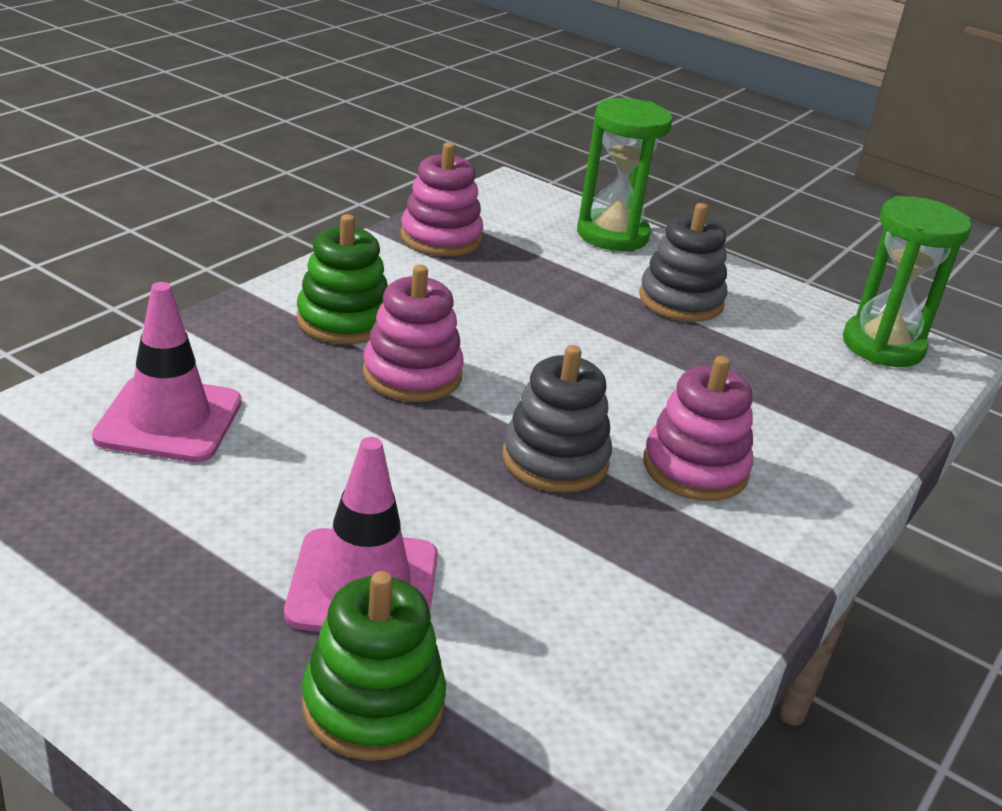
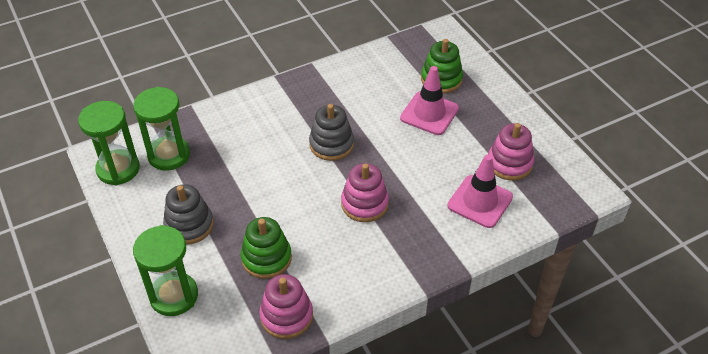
camera: 150 degrees left, 15 degrees up
(343, 320) = (380, 250): green stacking toy -> green stacking toy (266, 258)
(695, 468) = (278, 127): pink stacking toy -> pink stacking toy (509, 163)
(834, 380) = (169, 155): none -> green hourglass

